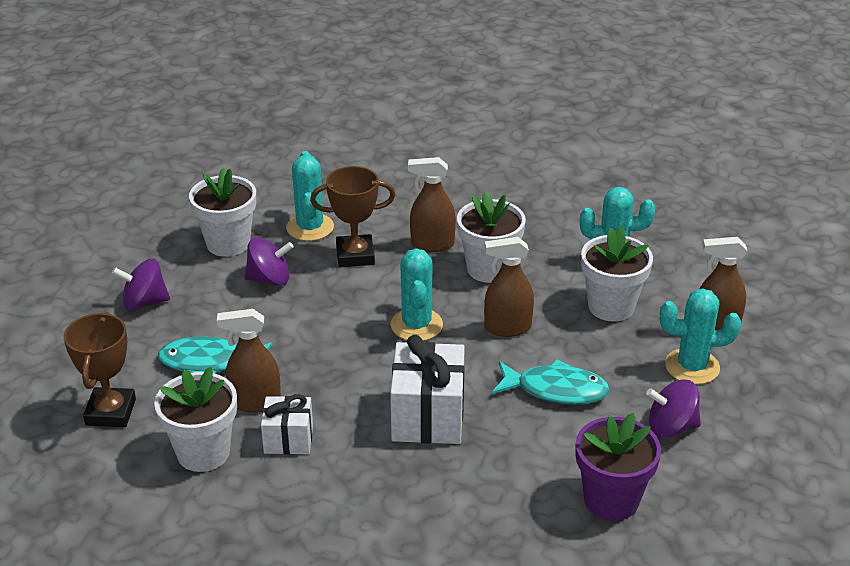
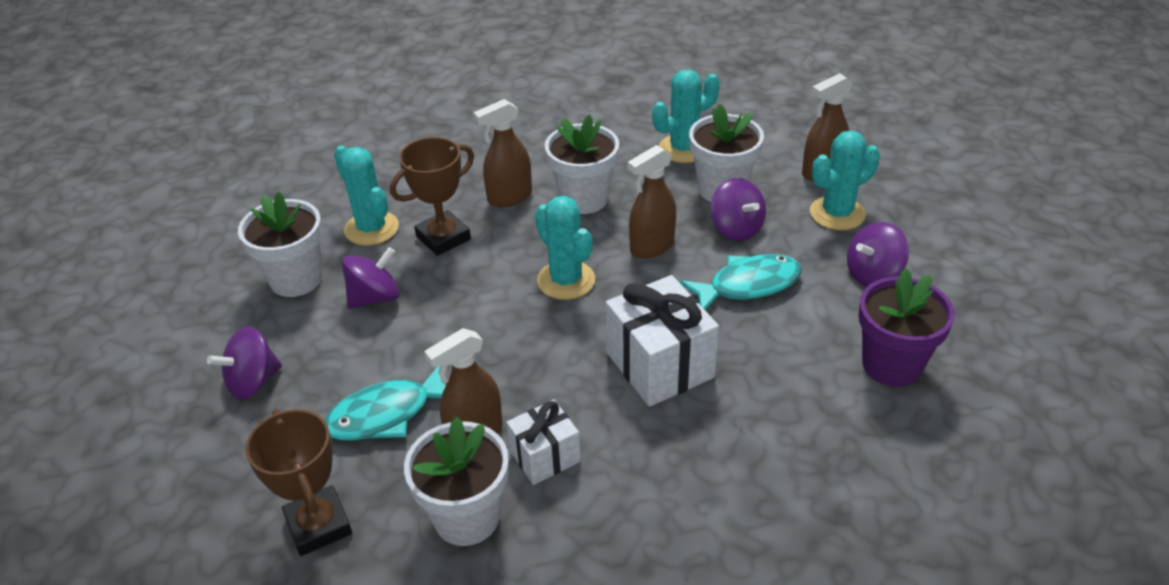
camera: 30 degrees left, 5 degrees up
(590, 343) = (736, 229): none -> purple spinning top

